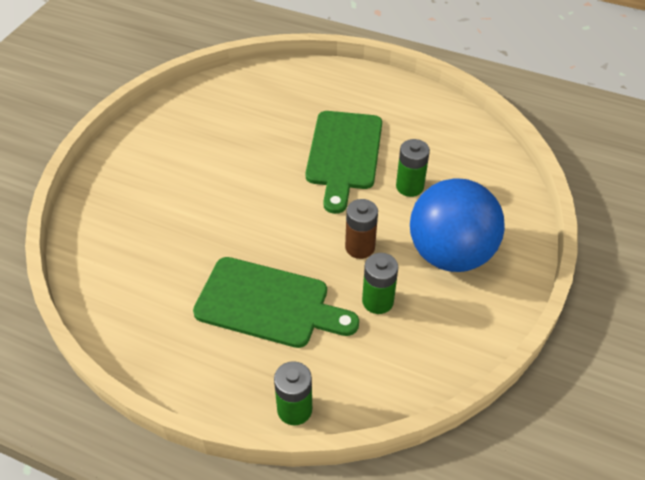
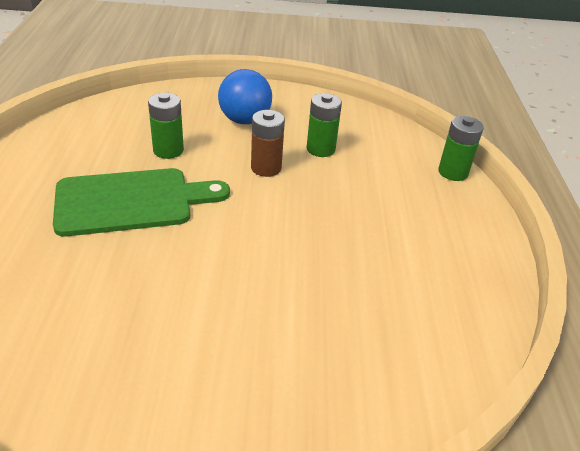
camera: 115 degrees left, 10 degrees down
(268, 304) = (369, 209): green cutting board -> none
(450, 254) = (244, 120): blue ball -> blue ball, size x0.64

